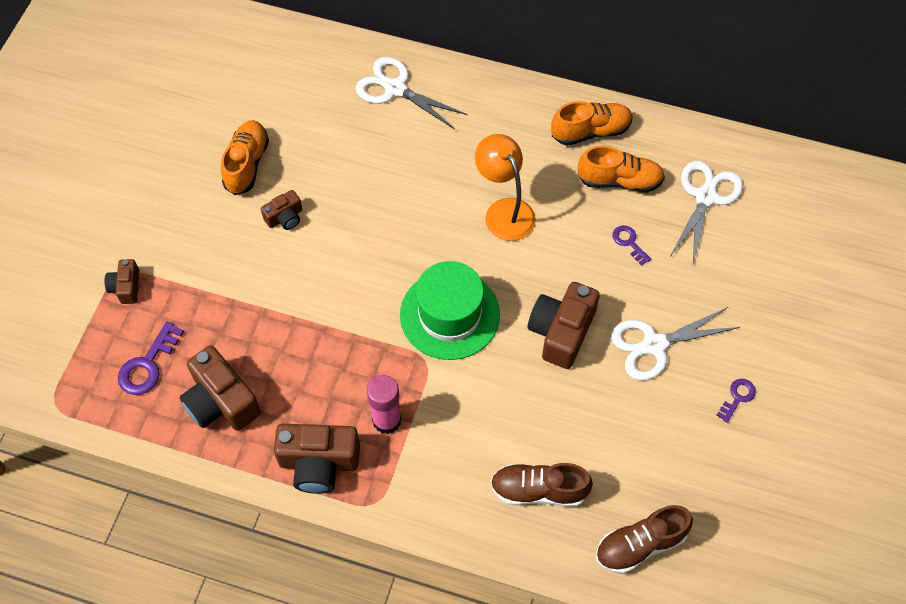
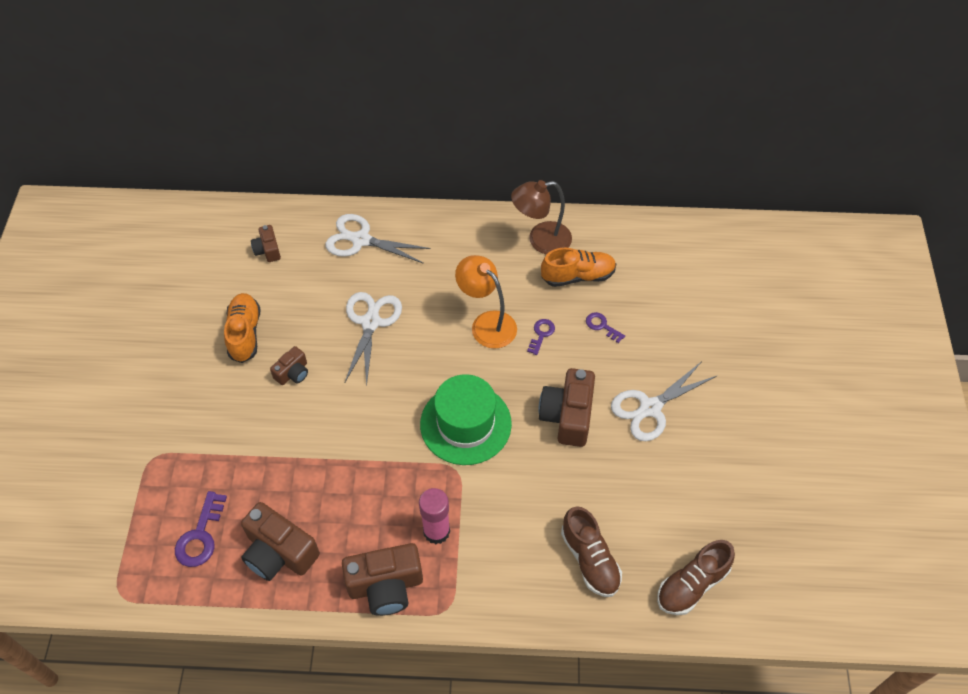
camera: 15 degrees left, 5 degrees down
(126, 287) = (161, 469): brown camera -> brown camera (268, 250)
(538, 490) = (590, 559): brown shoe -> brown shoe turned 105 degrees counterclockwise
(590, 131) = (541, 240): orange shoe -> brown lamp
(705, 197) = (654, 274): white scissors -> white scissors (371, 323)
(737, 397) = (733, 436): purple key -> purple key (541, 334)

